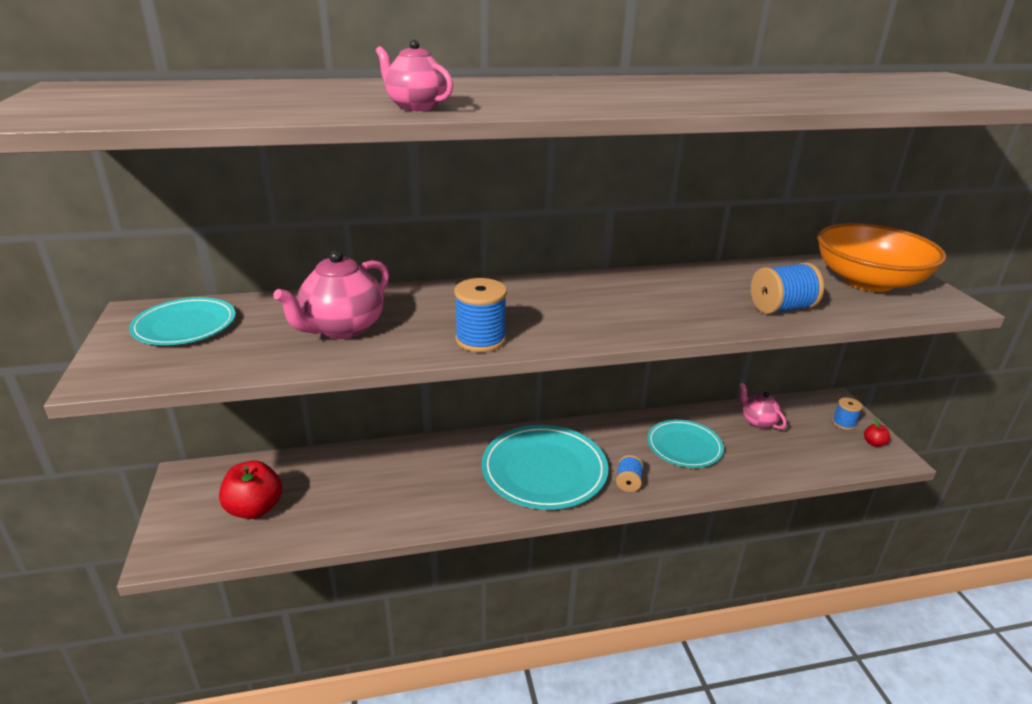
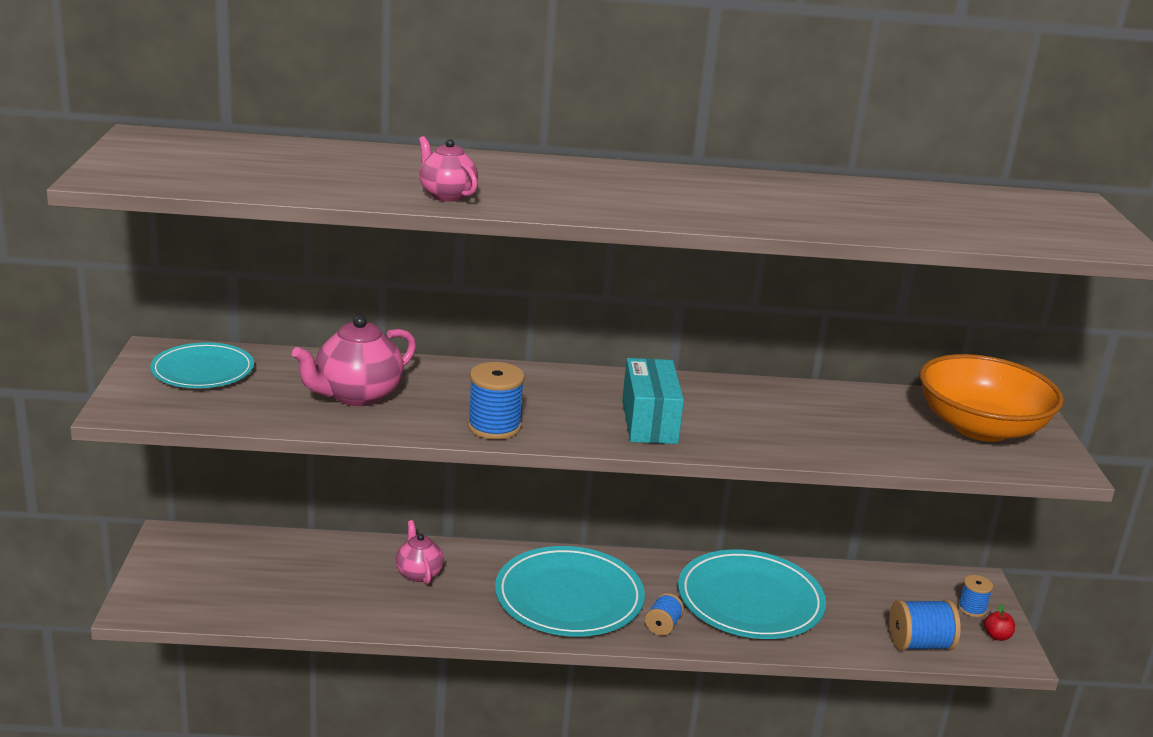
camera: 10 degrees right, 5 degrees down
(255, 509) = (238, 581): red apple -> none
(612, 314) = (649, 422): none -> turquoise box
(684, 446) = (750, 600): turquoise plate -> turquoise plate, size x1.59
(758, 421) = (859, 589): pink teapot -> pink teapot (418, 573)
(781, 308) = (848, 442): blue spool -> blue spool (919, 644)

